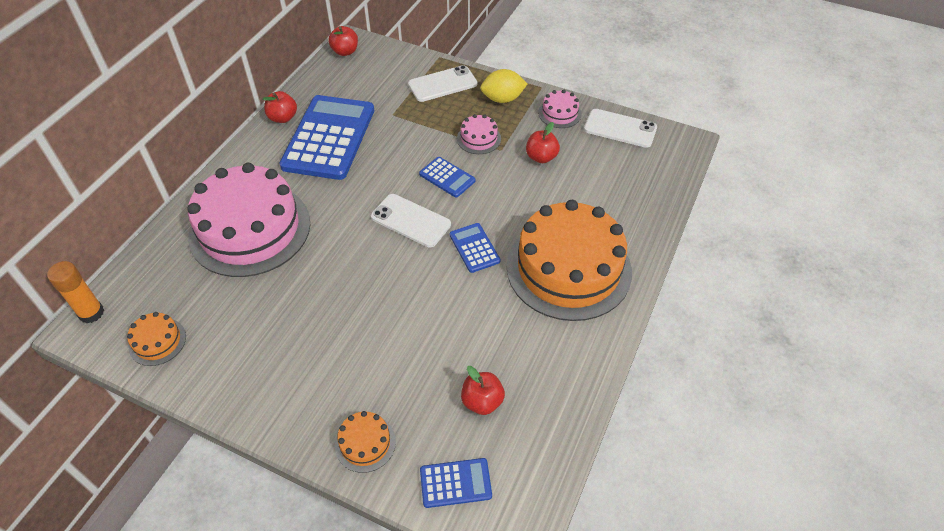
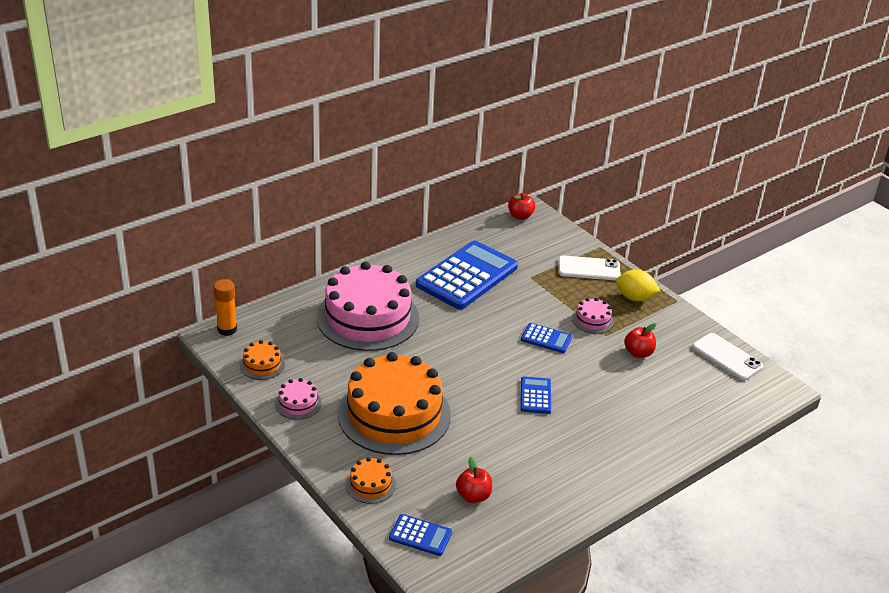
camera: 25 degrees right, 15 degrees down
(283, 118) = (438, 249): red apple -> none
(411, 221) = (496, 358): white phone -> none
(447, 177) = (546, 338): blue calculator -> blue calculator turned 45 degrees counterclockwise
(559, 113) = (679, 326): pink cake -> pink cake (298, 403)
(568, 268) = (604, 439): orange cake -> orange cake (394, 414)

